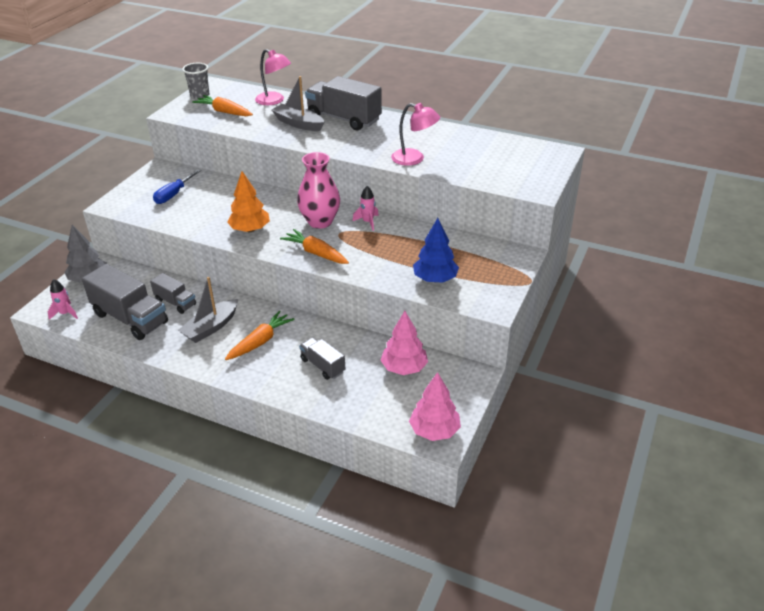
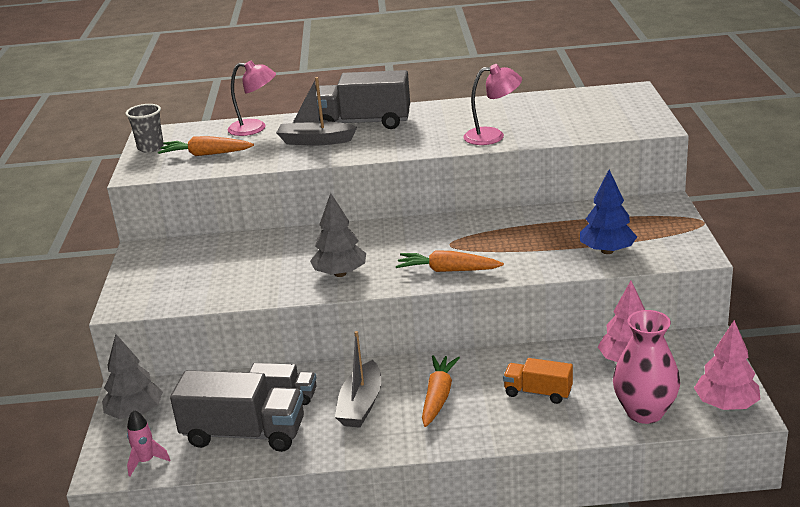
camera: 25 degrees left, 10 degrees down
(174, 194) = (196, 270): blue screwdriver -> none
(250, 229) = (340, 273): orange tree -> grey tree
(320, 222) = (414, 240): pink vase -> pink vase (644, 412)
(322, 366) = (538, 392): grey truck -> orange truck
(368, 222) = (469, 224): pink rocket -> none

